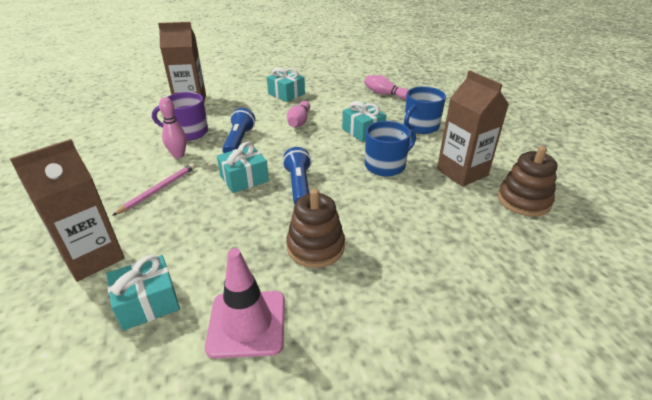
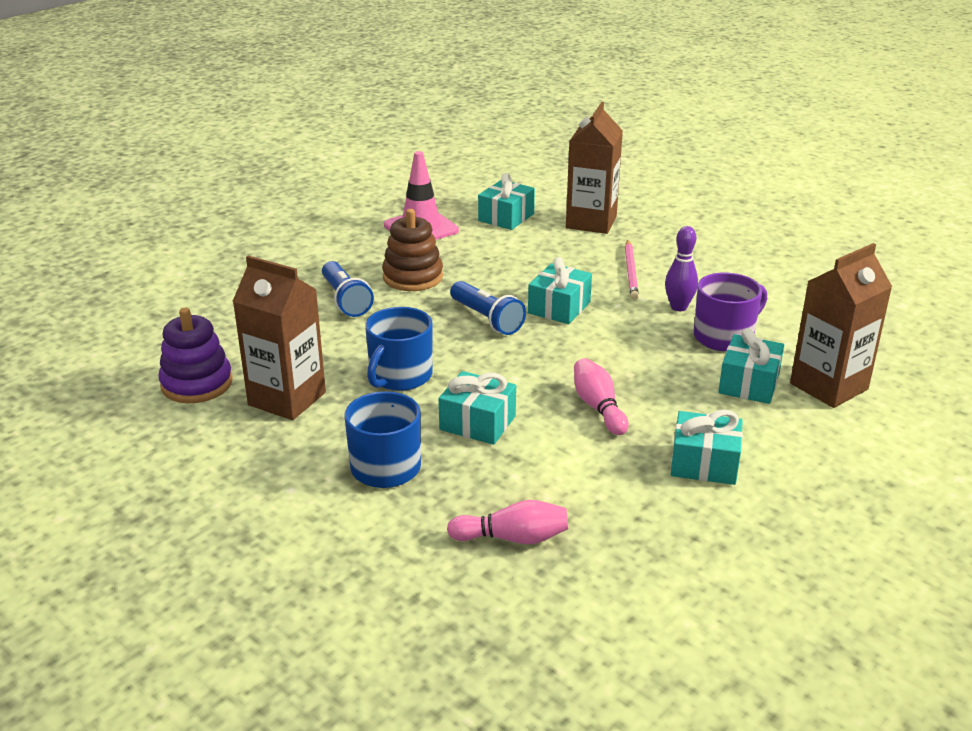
camera: 150 degrees right, 5 degrees down
(178, 155) = (678, 307): pink bowling pin -> purple bowling pin
(219, 111) = (749, 384): none -> turquoise gift
(239, 141) = (637, 347): blue flashlight -> blue flashlight (346, 300)
(523, 200) = (197, 384): brown stacking toy -> purple stacking toy

